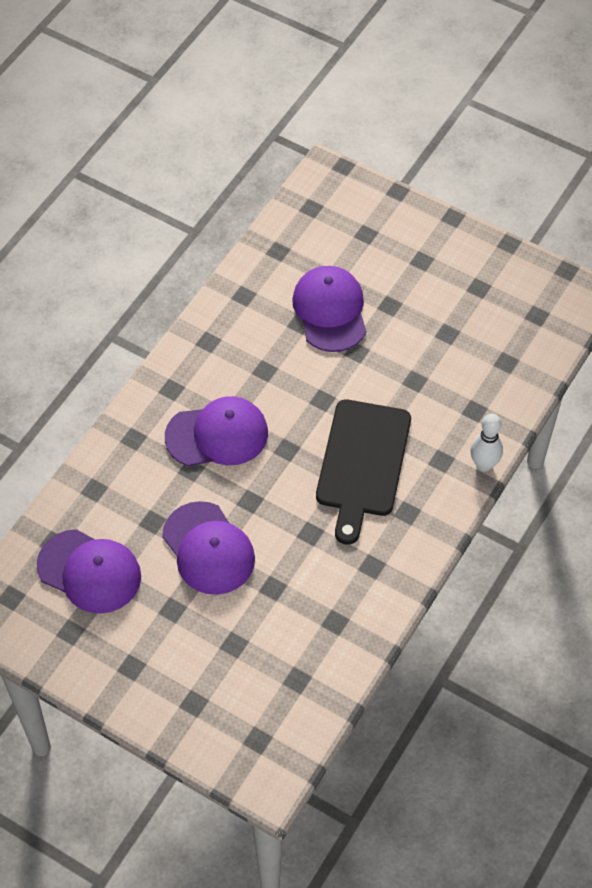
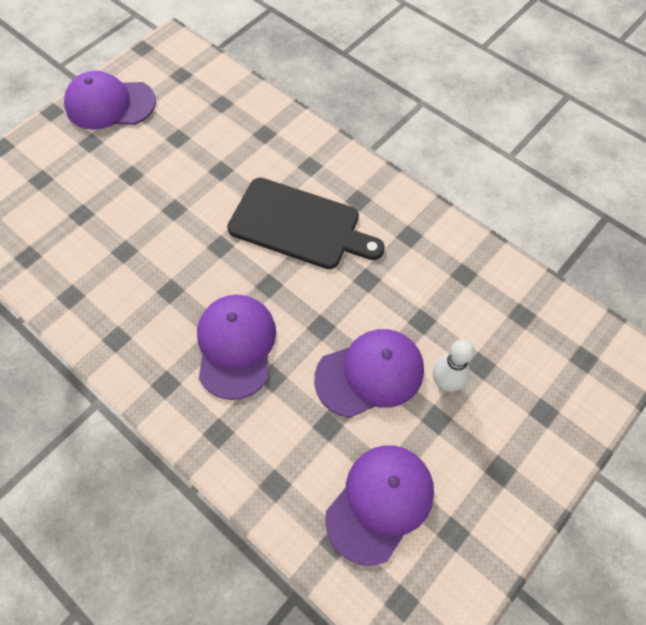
camera: 80 degrees left, 5 degrees up
(330, 311) = (119, 223): purple cap -> purple cap (110, 104)
(484, 464) = (321, 137): white bowling pin -> white bowling pin (445, 383)

